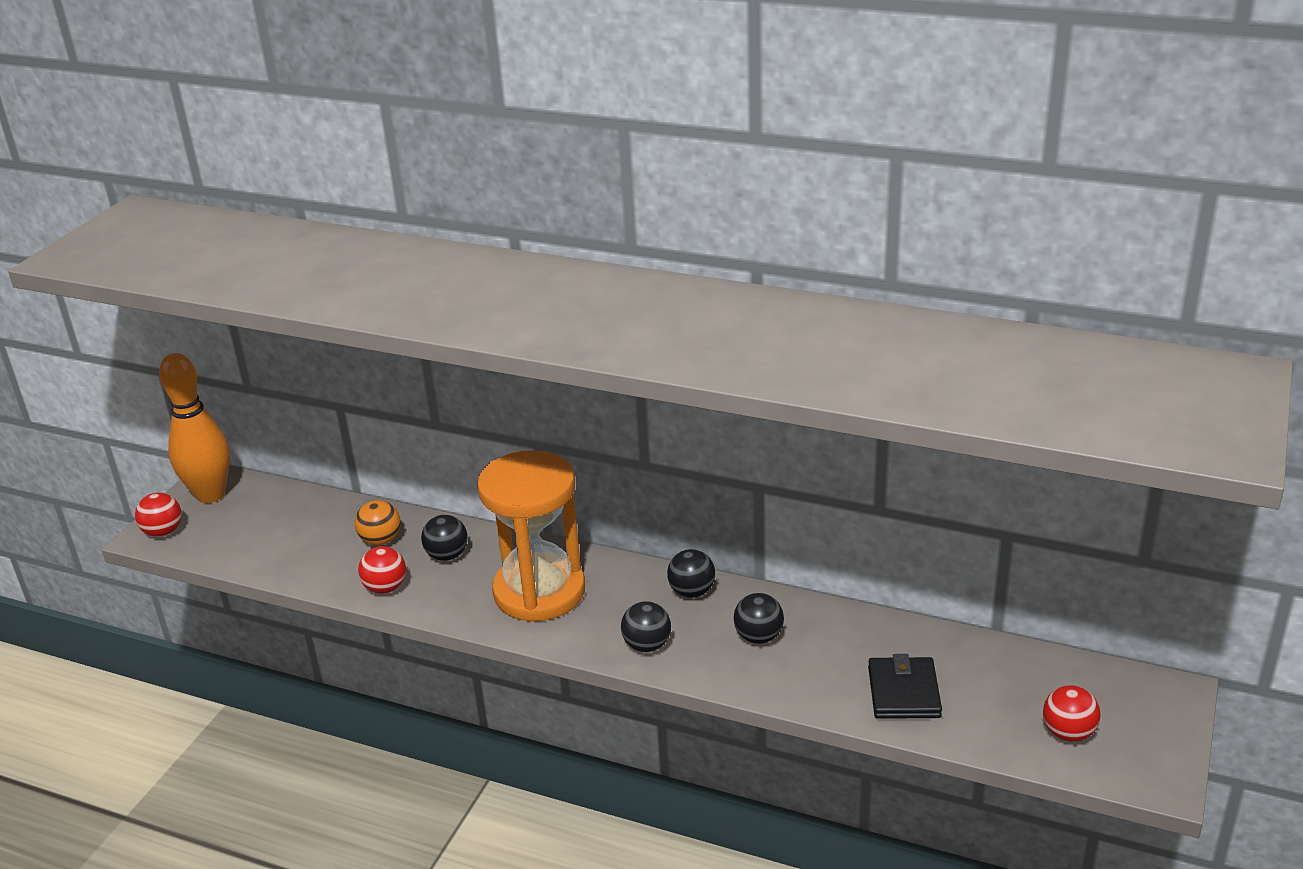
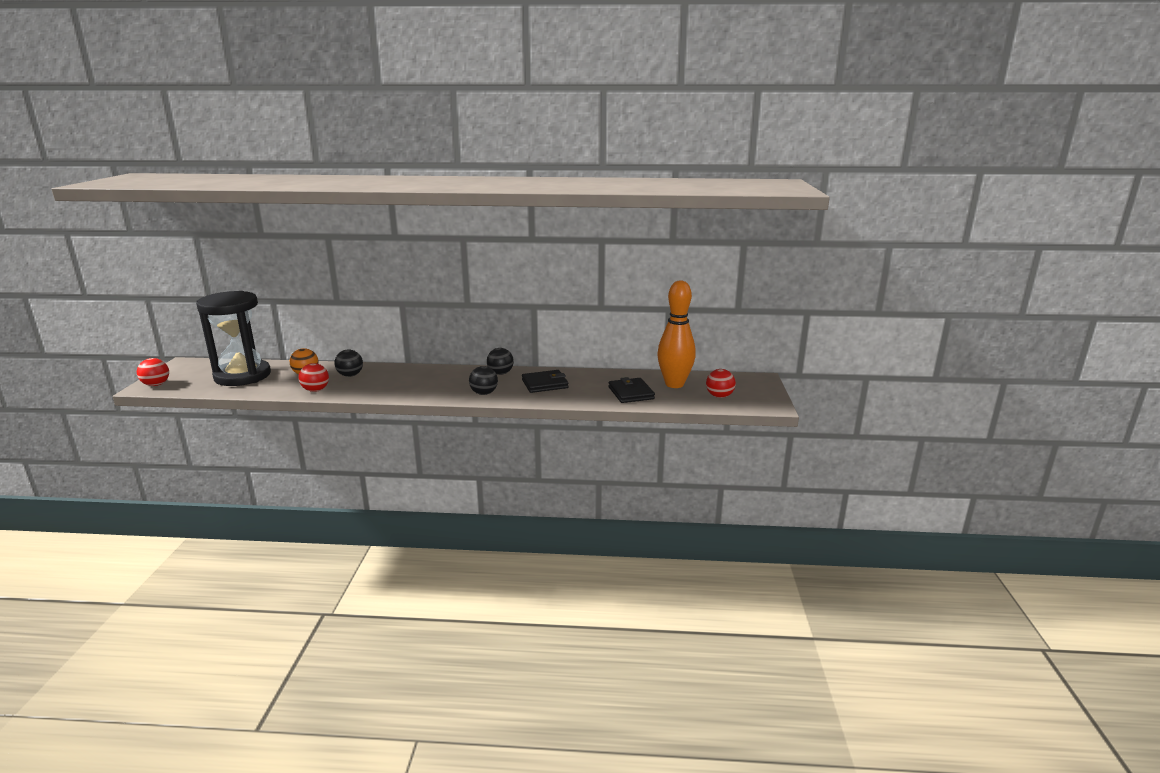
camera: 20 degrees left, 10 degrees down
(210, 495) = (185, 368): orange bowling pin -> orange bowling pin (674, 384)
(287, 529) = (242, 376): none -> black hourglass
(539, 592) = (412, 382): orange hourglass -> none
(758, 637) = (545, 384): black ball -> black wallet

